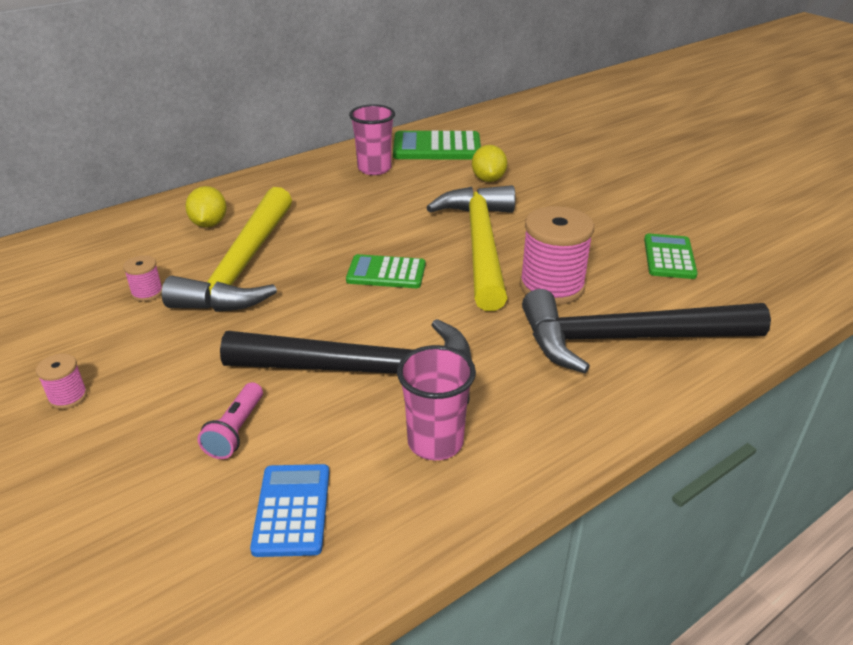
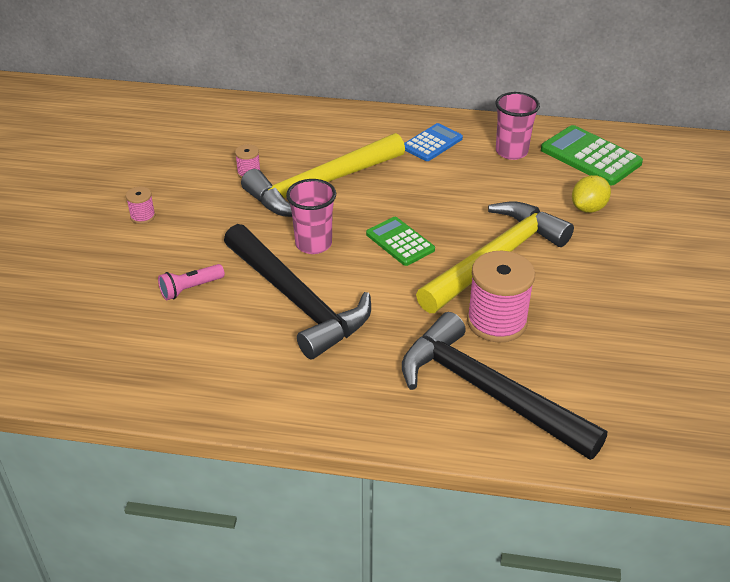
camera: 45 degrees right, 5 degrees up
(209, 224) = (341, 141): yellow lemon -> none
(292, 510) = (163, 349): blue calculator -> blue calculator (432, 143)
(435, 442) = (274, 367): pink cup -> pink cup (313, 244)
(669, 257) = (630, 358): green calculator -> none

